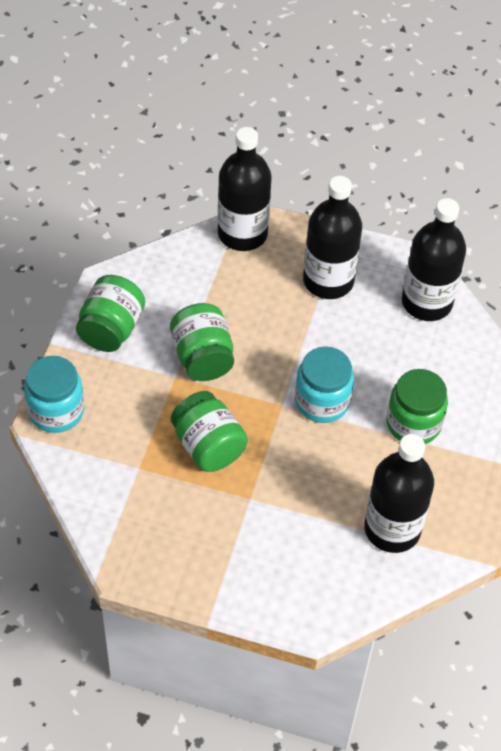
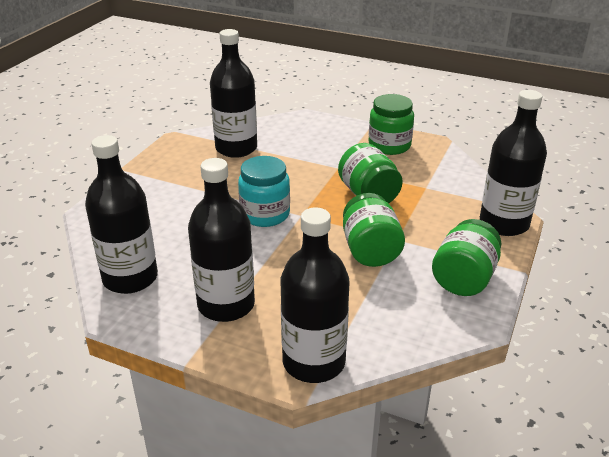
camera: 170 degrees left, 20 degrees down
(56, 411) = (504, 223): turquoise jar -> black bottle
(413, 423) = (192, 197): green jar -> green jar (389, 145)

